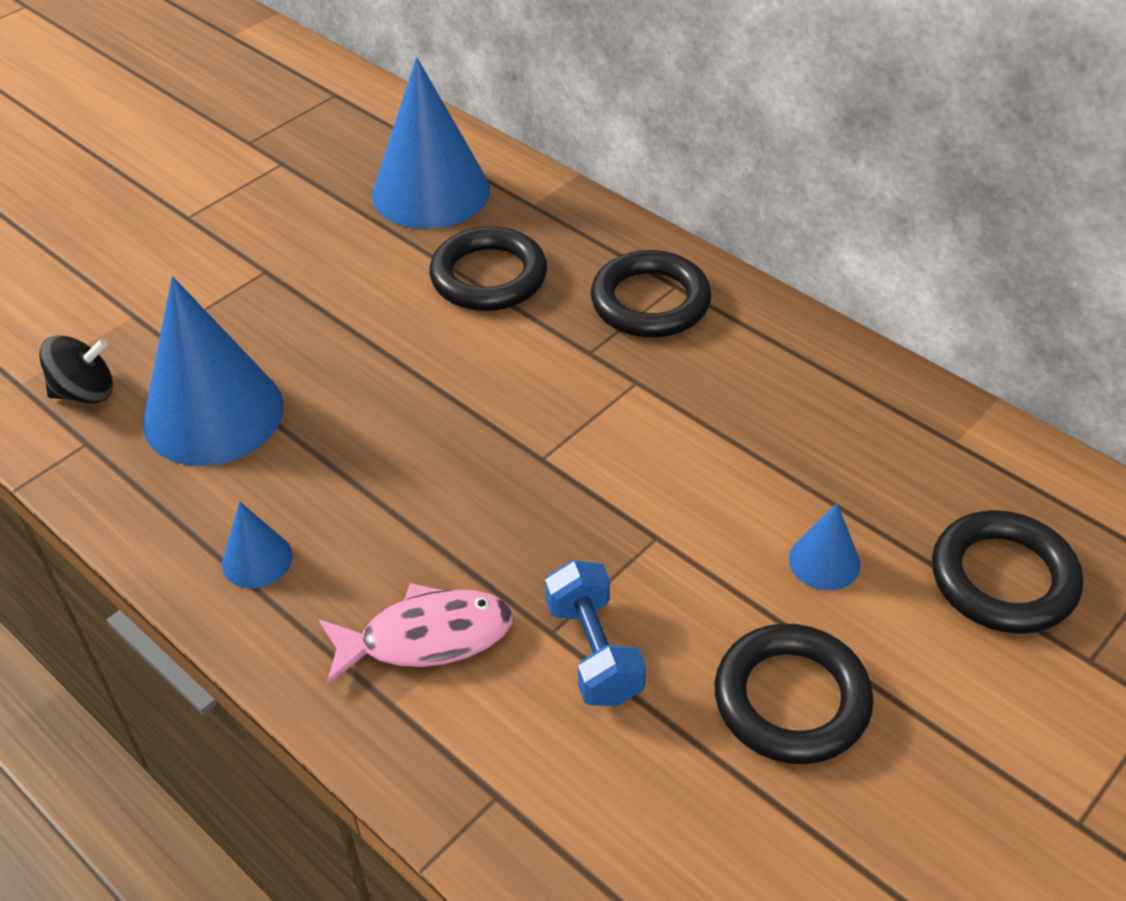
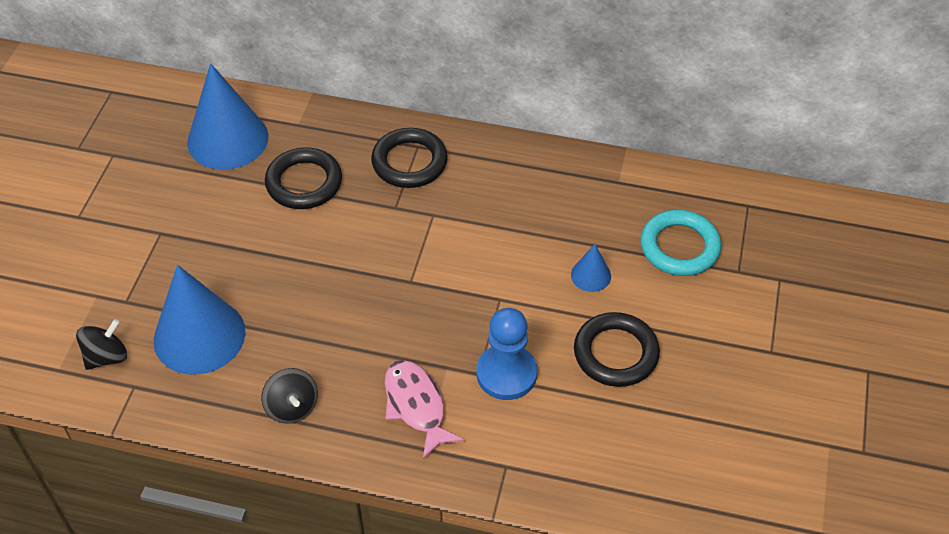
camera: 30 degrees left, 5 degrees up
(257, 559) = (292, 407): blue cone -> black spinning top
(427, 637) = (416, 406): pink fish -> pink fish turned 75 degrees counterclockwise
(594, 652) = (506, 374): blue dumbbell -> blue pawn
(1003, 578) = (679, 247): black ring -> turquoise ring

